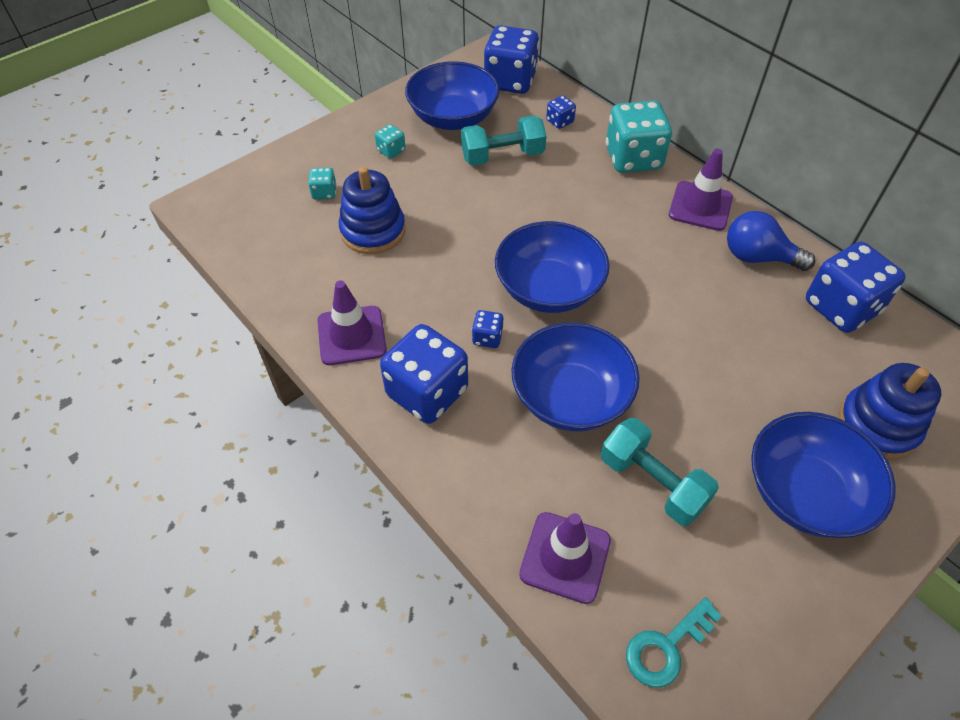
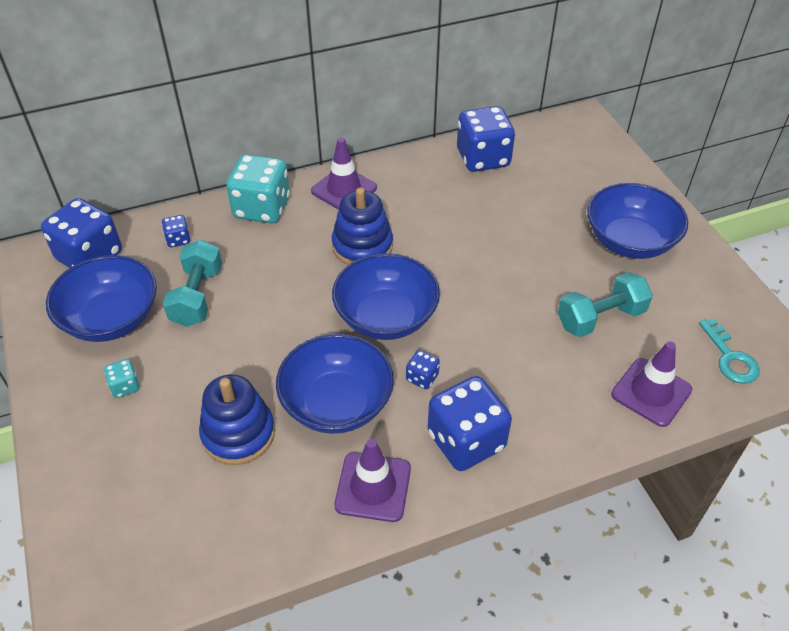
camera: 70 degrees left, 5 degrees down
(324, 193) = (151, 466): turquoise dice -> none
(570, 397) = (507, 340): blue bowl -> blue bowl (337, 403)
(758, 257) = (415, 179): blue light bulb -> none
(878, 425) = (587, 184): blue stacking toy -> blue stacking toy (362, 246)

